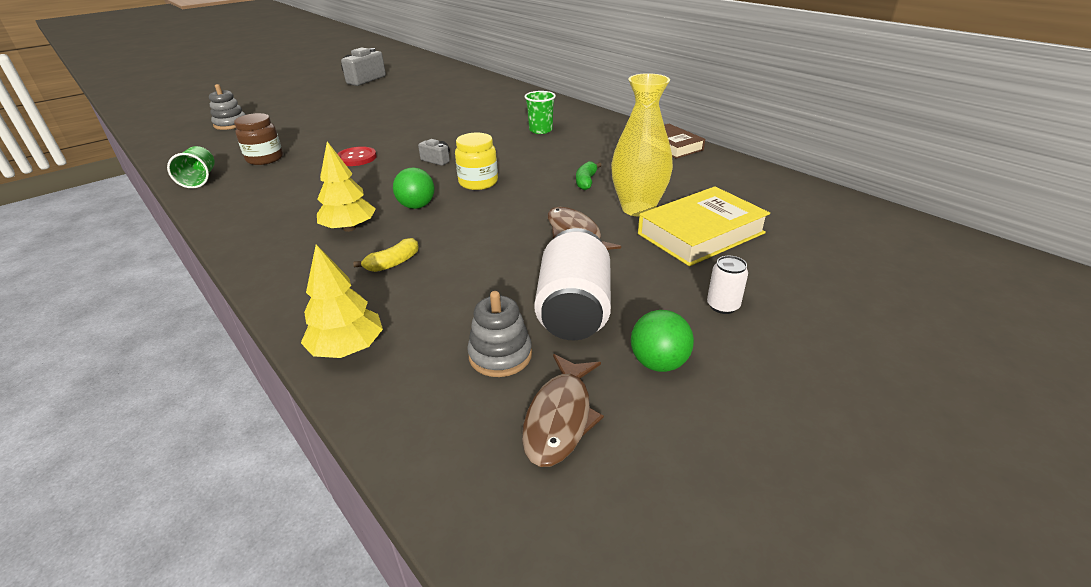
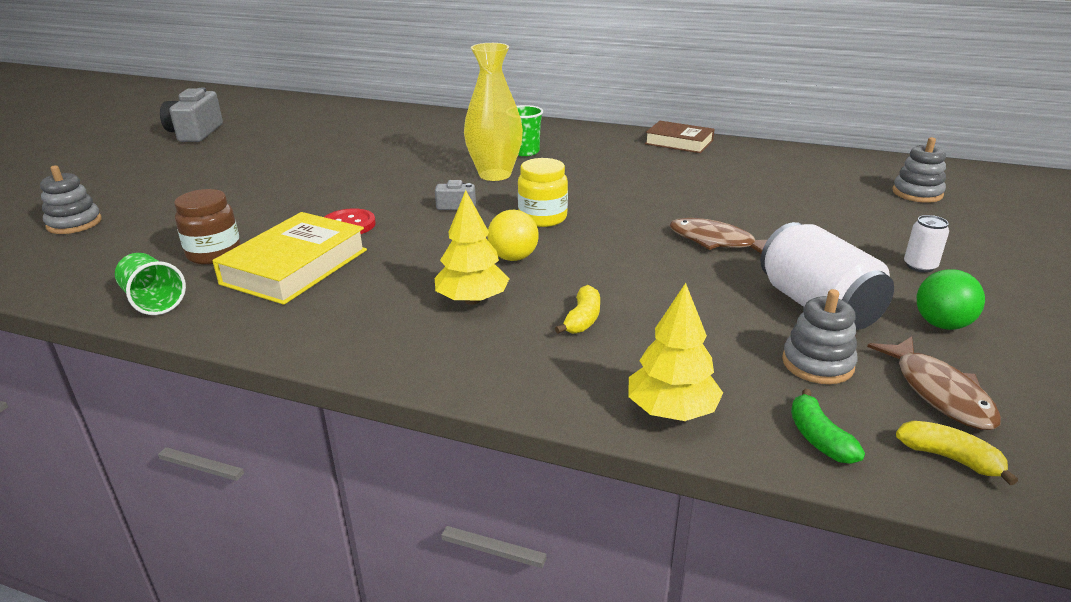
camera: 30 degrees left, 5 degrees down
(416, 206) = (513, 258): green ball -> yellow ball
(480, 473) = (949, 458): none -> yellow banana
(586, 181) = (651, 192): green banana -> green banana (819, 438)
(638, 208) = (736, 205): yellow vase -> yellow vase (495, 174)
(701, 233) = (818, 213): yellow book -> yellow book (295, 266)
(831, 239) = (917, 193): none -> grey stacking toy

